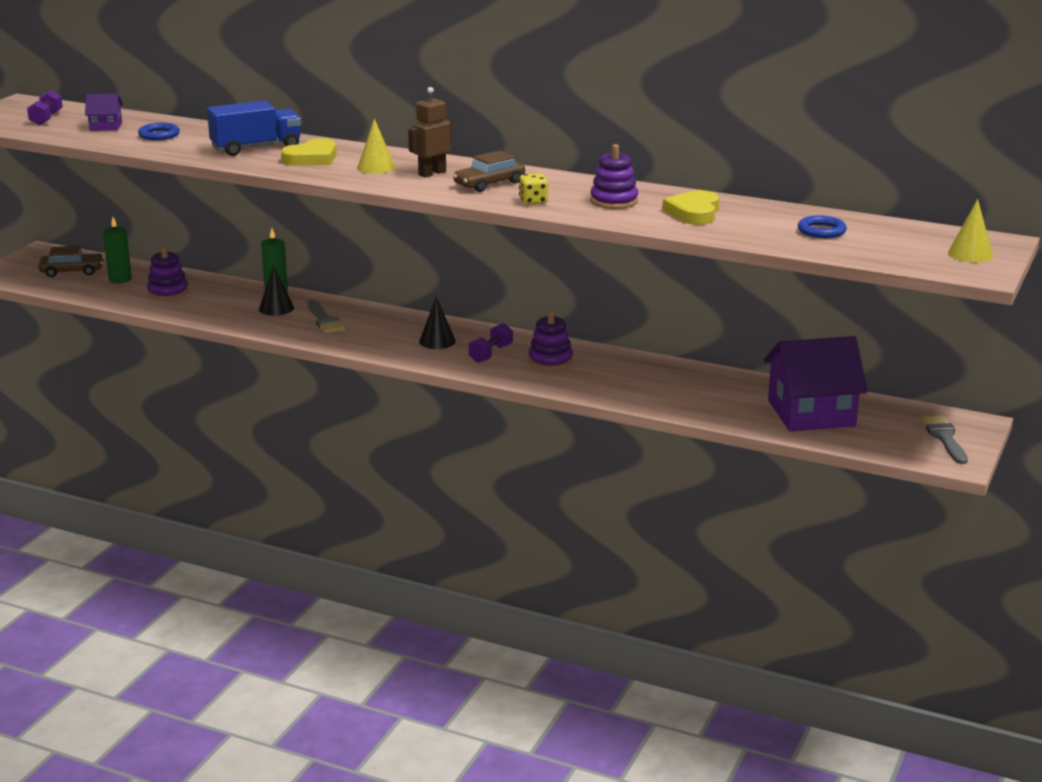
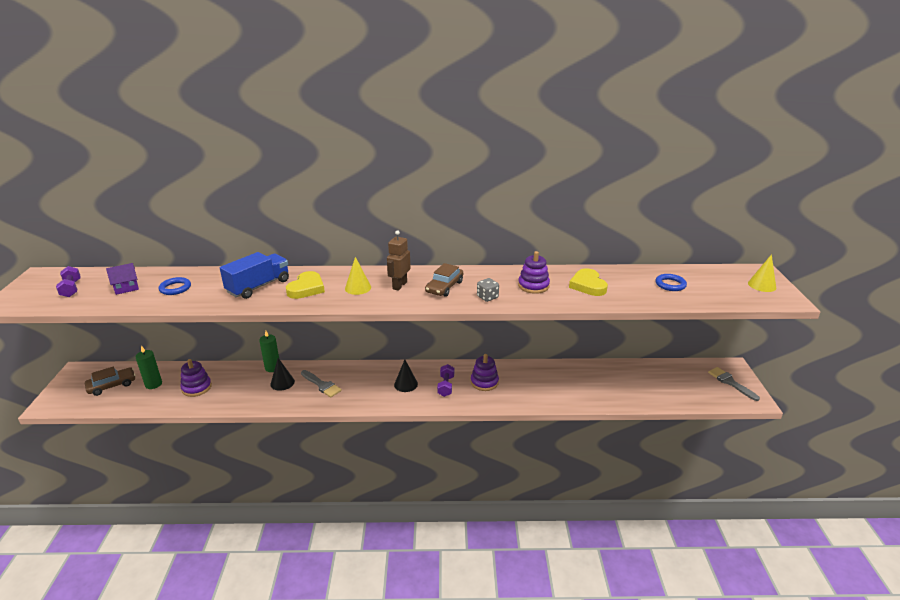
camera: 25 degrees left, 5 degrees up
(533, 201) = (487, 297): yellow dice -> grey dice
(811, 413) = (653, 384): purple house -> none

